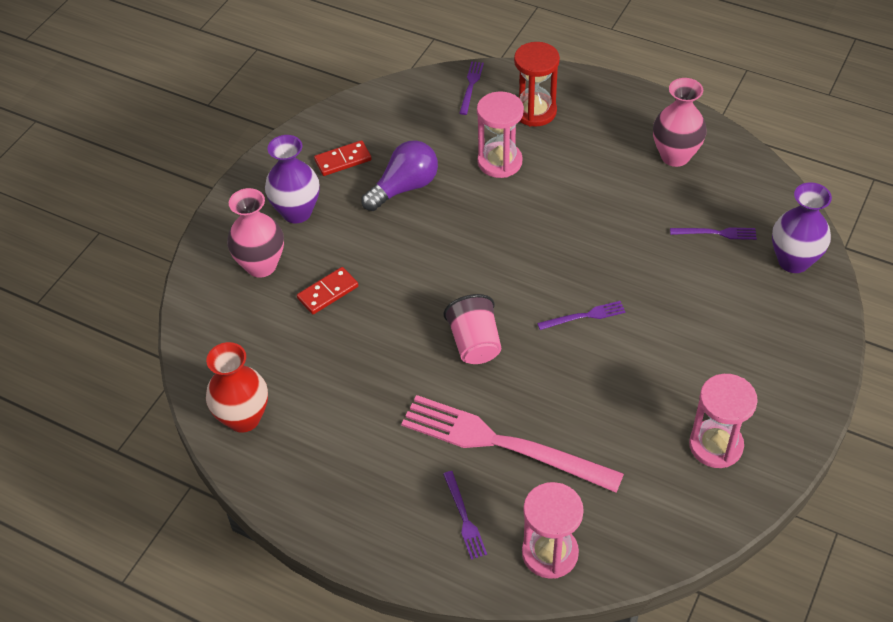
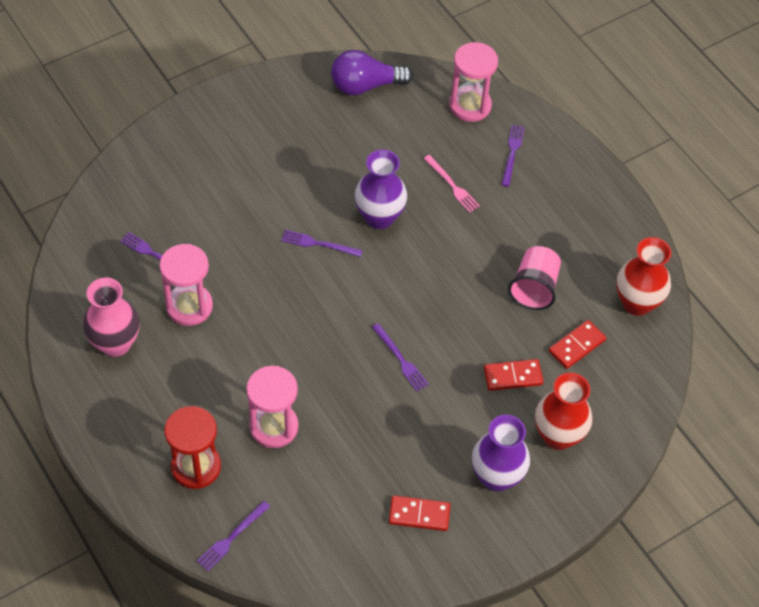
camera: 155 degrees left, 5 degrees up
(261, 265) = (558, 436): pink vase -> red vase
(283, 347) = (577, 346): none -> red domino
(404, 187) = (380, 448): purple light bulb -> purple light bulb (365, 85)
(435, 258) = (400, 359): none -> purple fork
(475, 343) = (420, 268): pink cup -> pink cup (534, 288)
(502, 444) = (452, 185): pink fork -> pink fork, size x0.42
(715, 445) = (306, 110): pink hourglass -> pink hourglass (189, 306)
(793, 261) = (119, 200): purple vase -> purple vase (379, 217)

